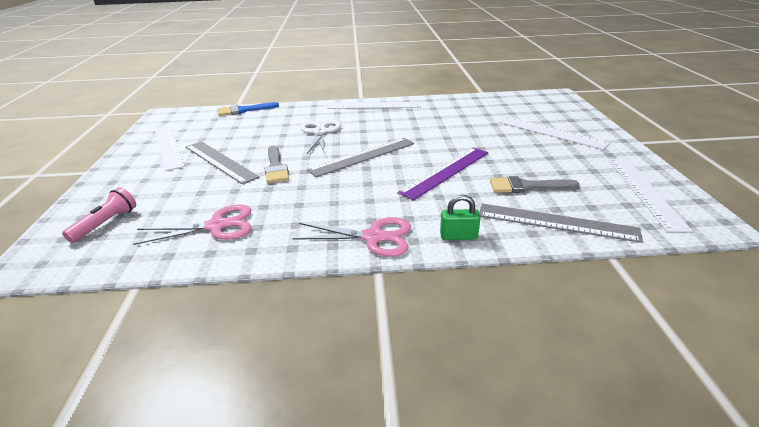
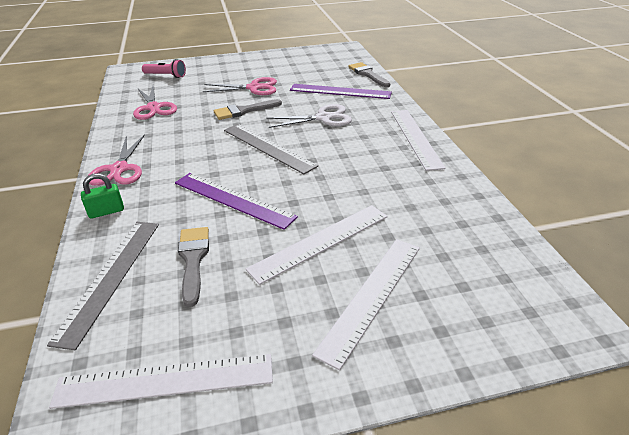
camera: 80 degrees right, 5 degrees up
(168, 147) = (279, 65): white ruler -> white ruler (320, 242)
(220, 161) = (254, 88): grey ruler -> pink scissors
(244, 110) = (368, 74): blue brush -> grey brush
(270, 123) = (340, 91): none -> purple ruler
(458, 236) = (106, 211): green padlock -> green padlock turned 75 degrees clockwise

